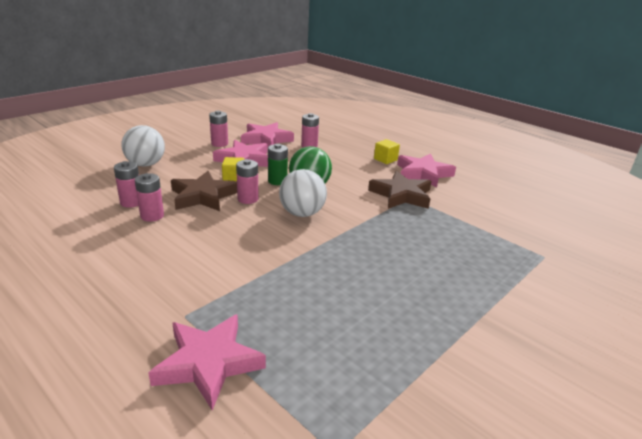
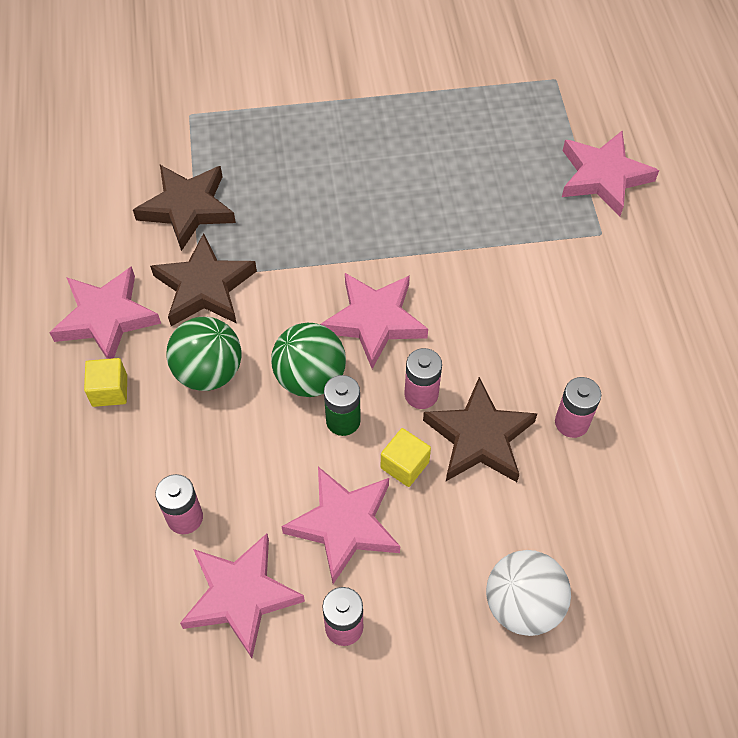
camera: 140 degrees left, 30 degrees up
(131, 202) = (588, 476): pink battery -> none
(302, 213) = (375, 321): white ball -> pink star
(356, 175) = (208, 371): none -> green ball
(461, 216) = (187, 208): none -> brown star

